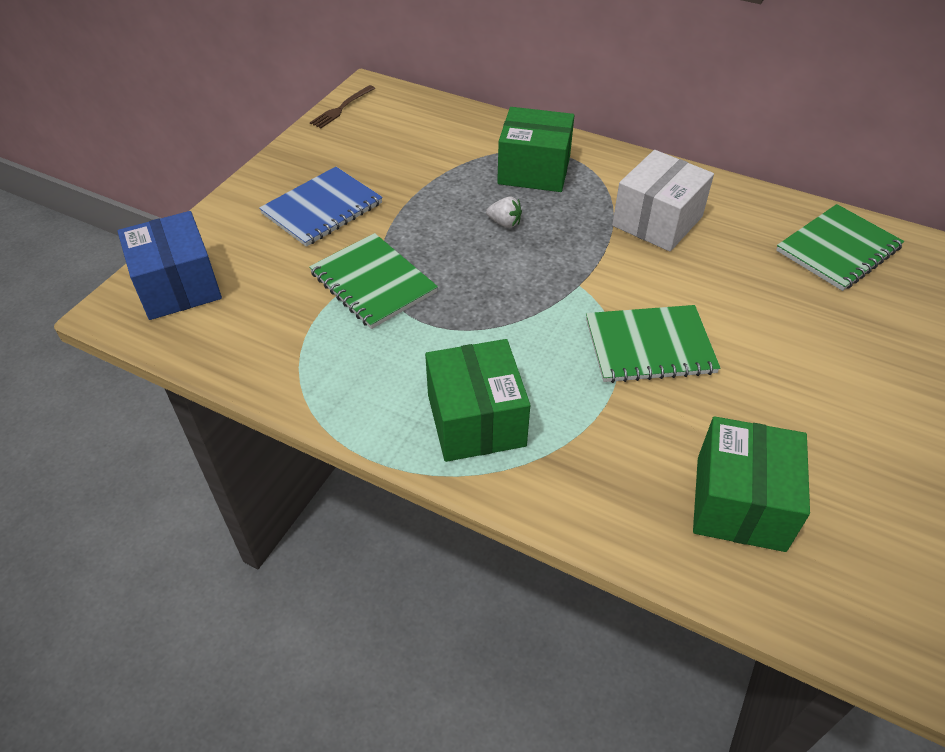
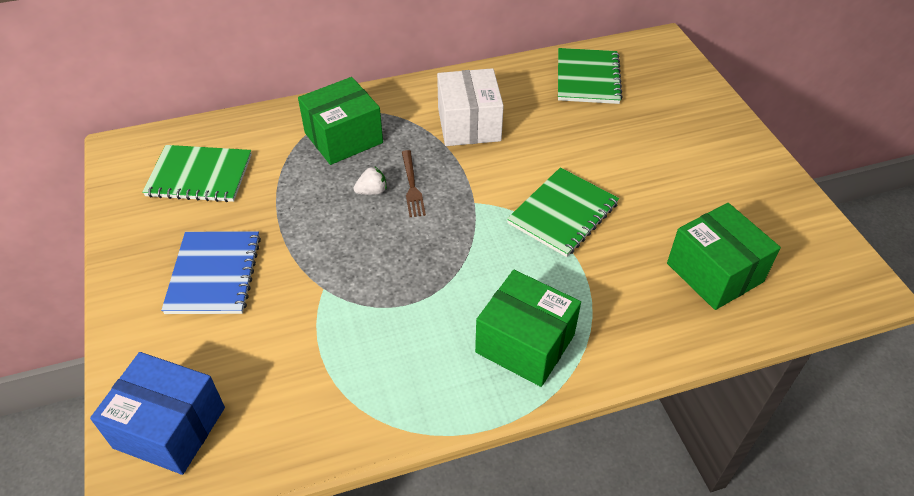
camera: 45 degrees left, 0 degrees up
(341, 108) = (118, 179): brown fork -> brown fork (412, 186)
(373, 282) = (333, 303): green notebook -> green notebook (199, 176)

